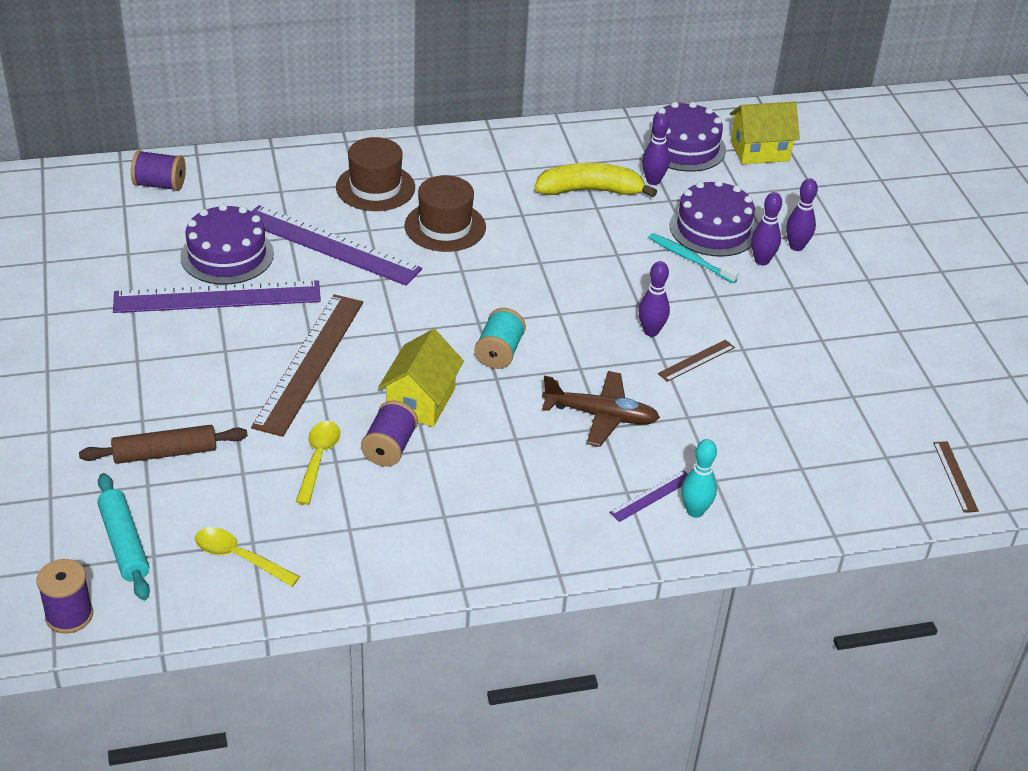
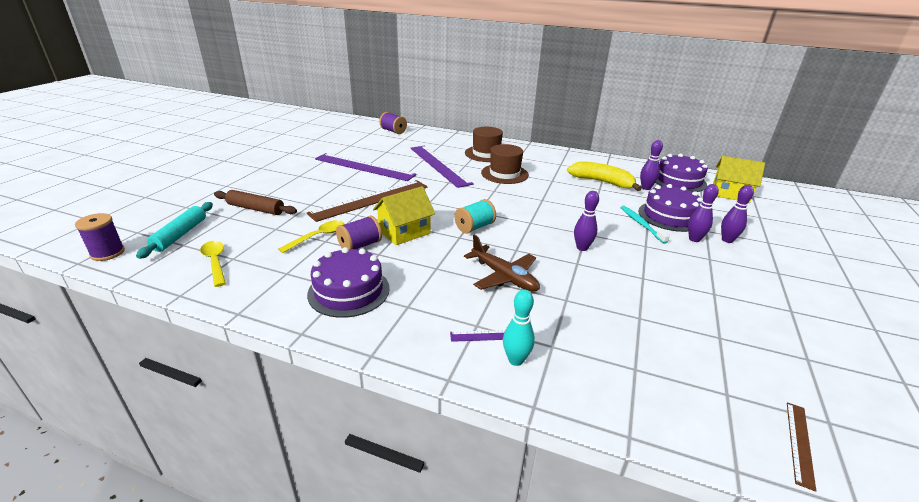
camera: 35 degrees right, 10 degrees down
(227, 255) = (389, 156): purple cake -> purple cake (349, 291)
(696, 360) = (601, 272): brown ruler -> none

